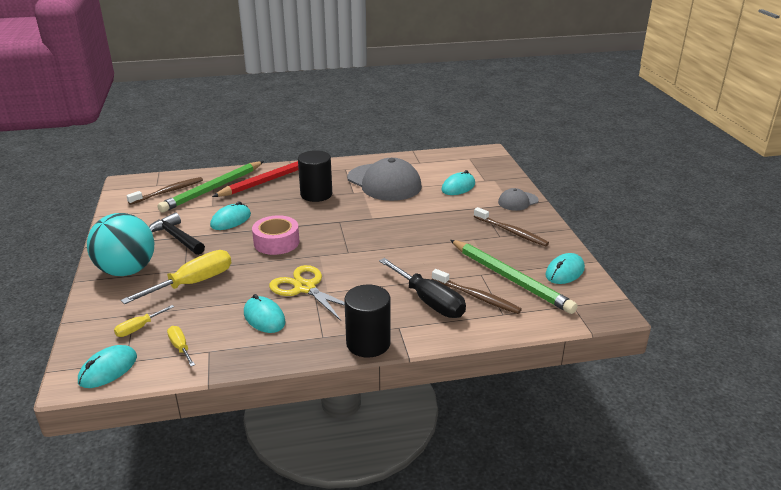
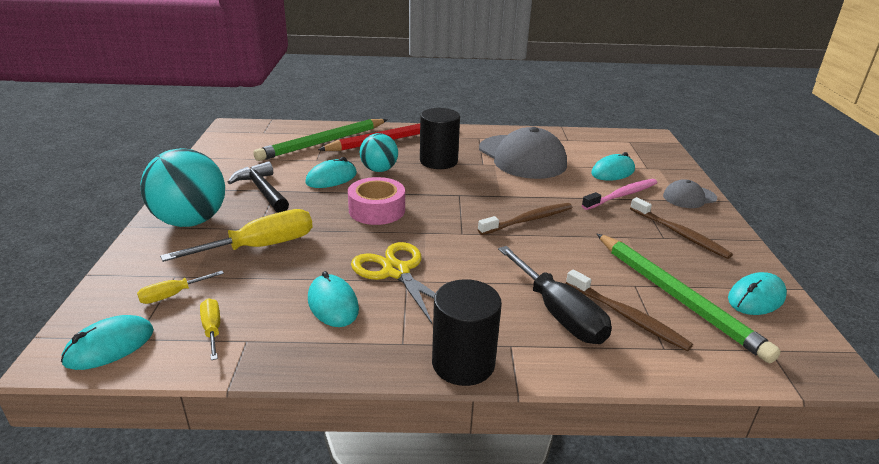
camera: 10 degrees right, 0 degrees up
(168, 191) = (273, 140): brown toothbrush -> brown toothbrush (528, 220)
(268, 208) = (379, 170): none -> turquoise ball
(467, 206) = (622, 195): none -> pink toothbrush

